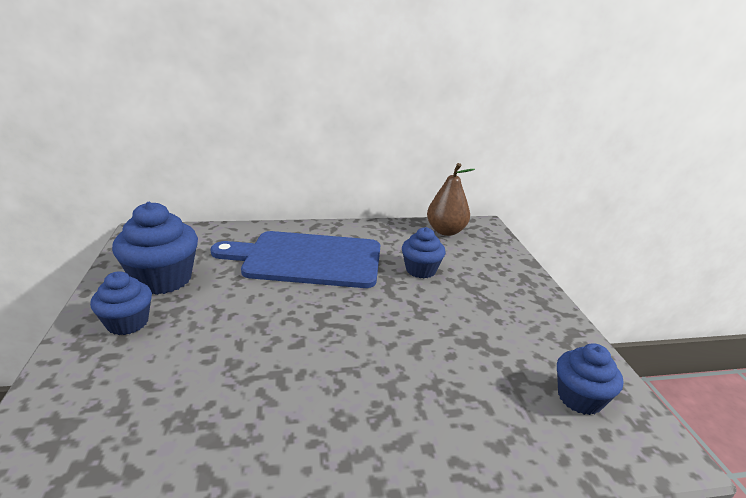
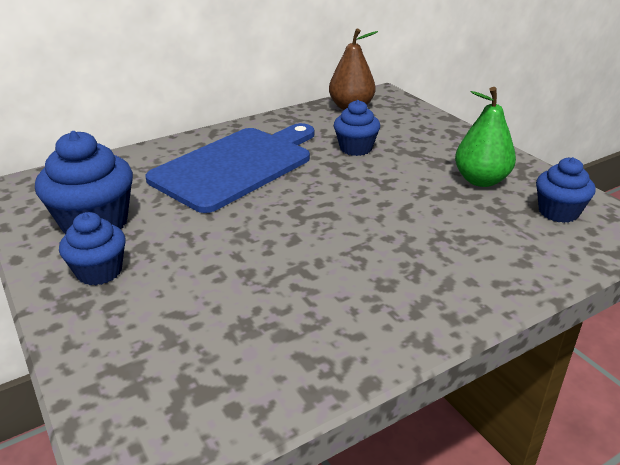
camera: 20 degrees left, 5 degrees up
(307, 259) = (235, 166): blue cutting board -> blue cutting board turned 150 degrees clockwise
(518, 336) = (481, 180): none -> green pear

